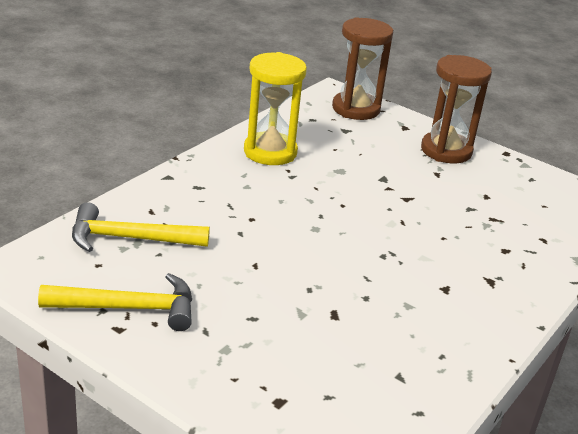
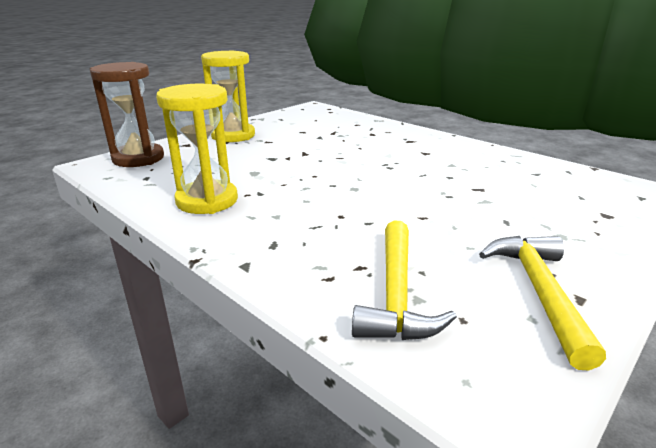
camera: 80 degrees left, 5 degrees down
(446, 151) = (233, 135): brown hourglass -> yellow hourglass

